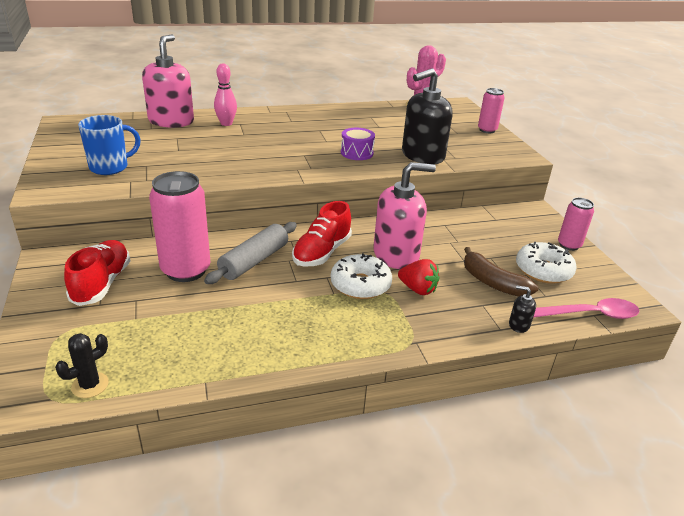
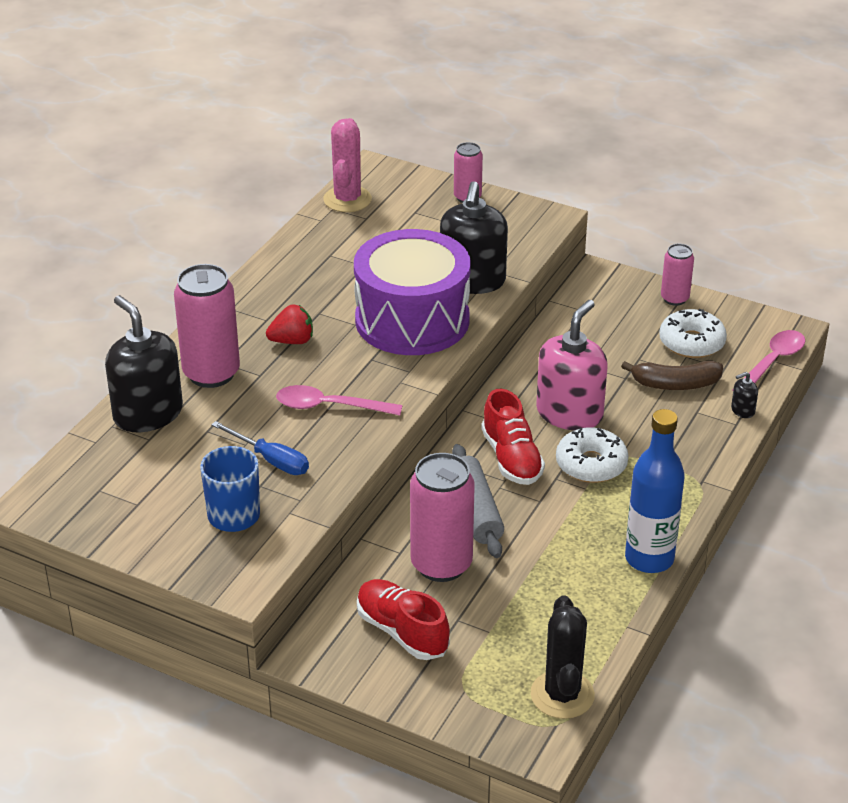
camera: 45 degrees left, 5 degrees up
(90, 385) = (562, 695): black cactus -> black cactus, size x1.72
(171, 121) = (148, 414): pink soap dispenser -> black soap dispenser
(172, 160) = (271, 460): none -> blue screwdriver
(226, 123) = (211, 373): pink bowling pin -> pink can
(243, 158) = (329, 406): none -> pink spoon
(295, 356) = (649, 558): none -> blue bottle
(357, 153) = (412, 320): purple drum -> purple drum, size x2.50
(417, 289) = (636, 434): red strawberry -> red strawberry (292, 341)

